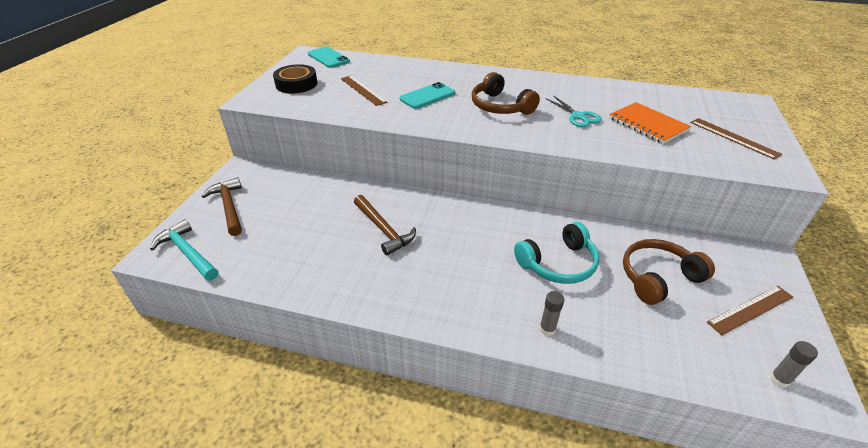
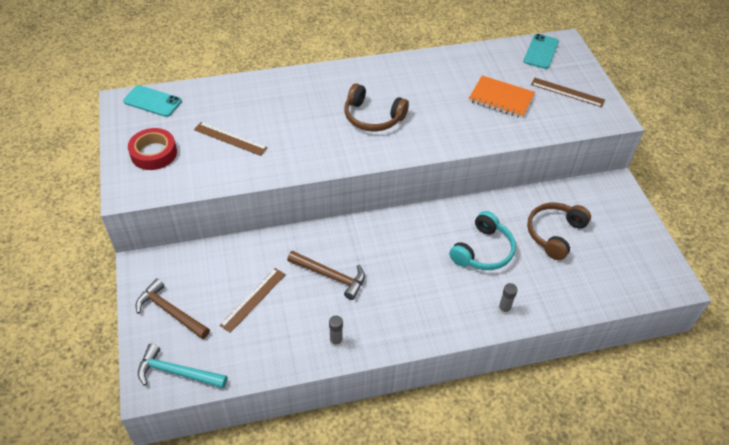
camera: 30 degrees left, 10 degrees up
(296, 84) = (153, 153): black tape -> red tape
(427, 96) = (299, 126): turquoise phone -> turquoise phone (541, 51)
(578, 116) = (443, 107): turquoise scissors -> none
(750, 309) = (619, 235): brown ruler -> brown ruler (253, 299)
(779, 380) = (651, 282): grey glue stick -> grey glue stick (336, 341)

